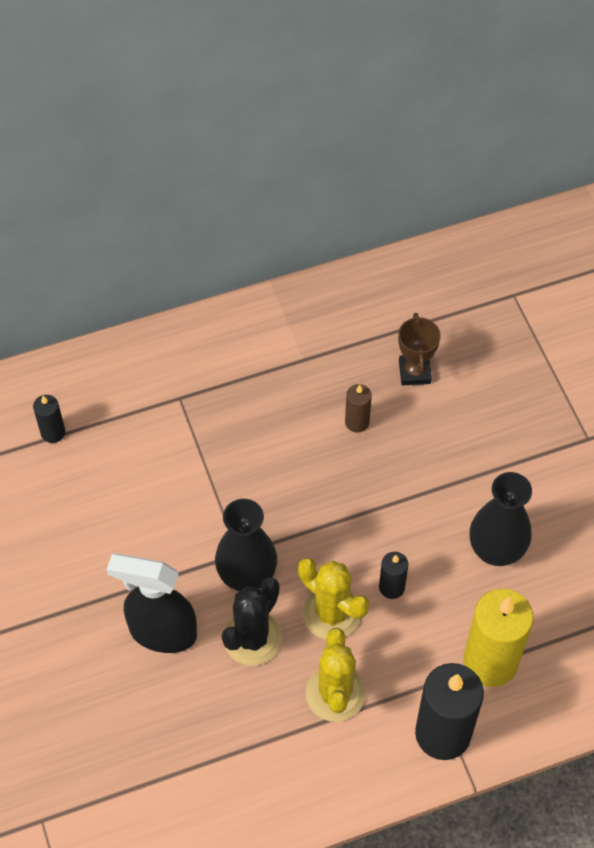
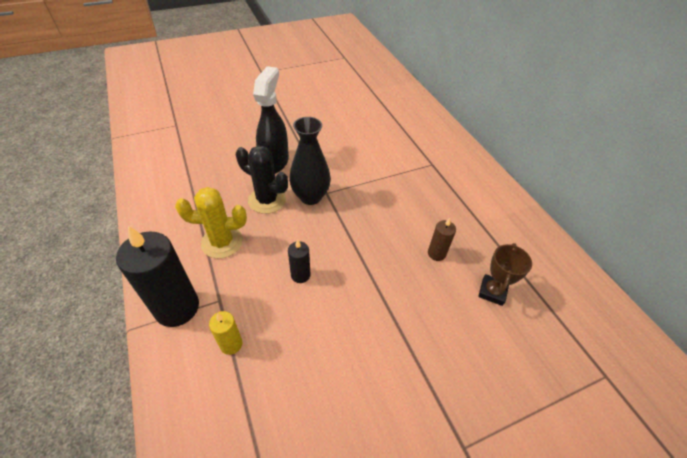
camera: 85 degrees right, 10 degrees down
(53, 432) = (397, 118): black candle -> none
(331, 613) = (281, 240): yellow cactus -> none
(414, 372) = (492, 292): brown trophy -> brown trophy turned 60 degrees counterclockwise
(490, 661) = (231, 344): yellow candle -> yellow candle, size x0.49
(496, 550) = (333, 351): black vase -> none

